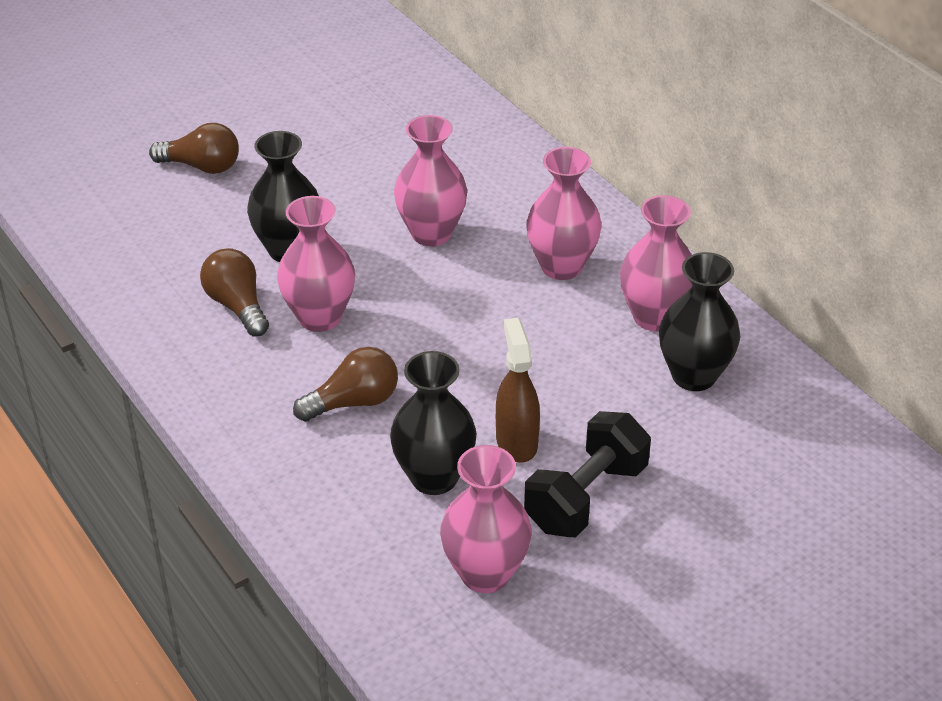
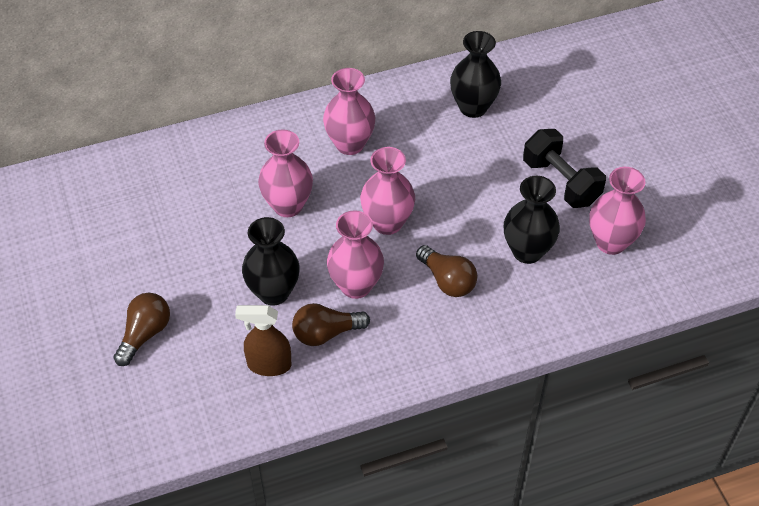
camera: 75 degrees left, 10 degrees up
(354, 402) = (447, 281): brown light bulb -> brown light bulb turned 150 degrees clockwise
(516, 442) = (507, 204): brown spray bottle -> brown spray bottle (269, 365)
(654, 317) = (414, 111): pink vase -> pink vase (387, 223)

